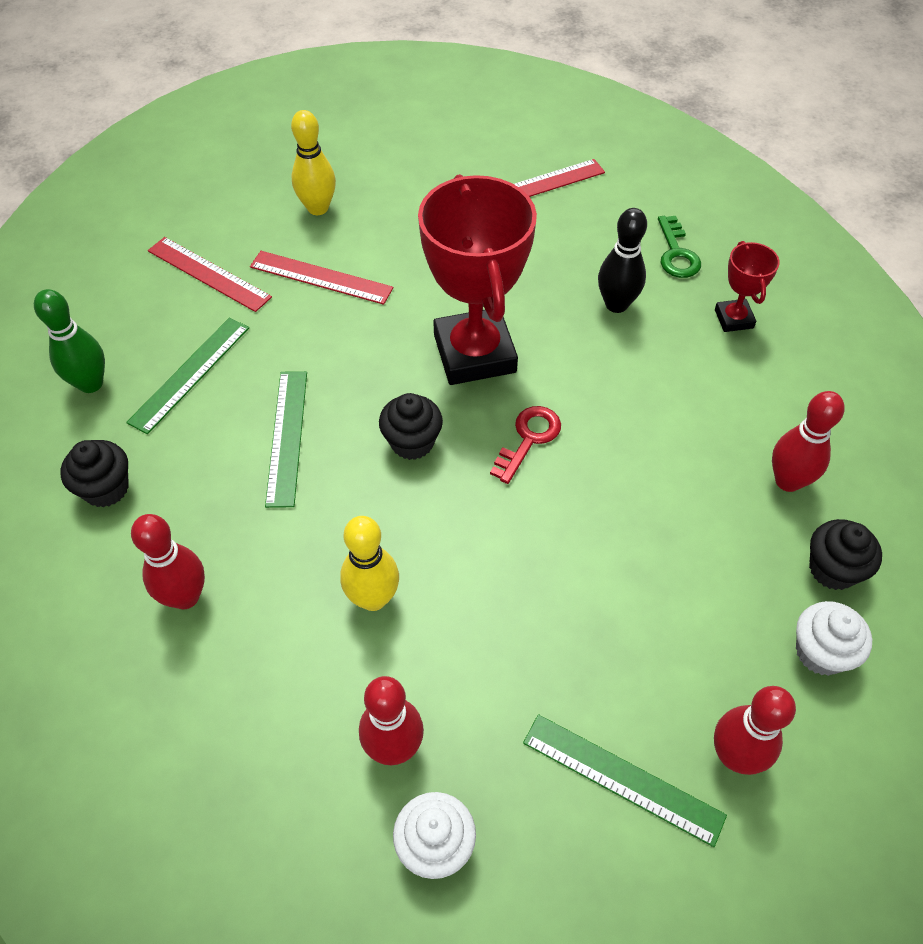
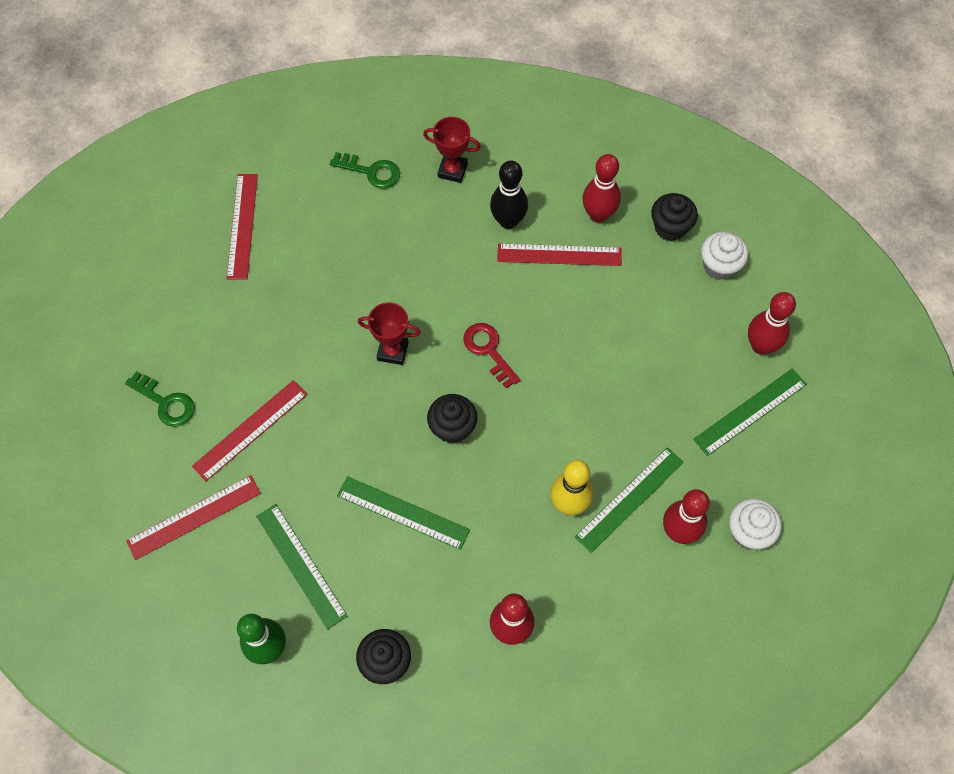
camera: 65 degrees left, 10 degrees up
(318, 208) = (165, 402): yellow bowling pin -> green key
(412, 666) = (629, 499): none -> green ruler
(474, 353) = (392, 351): red trophy -> red trophy, size x0.47
(616, 304) = (398, 236): black bowling pin -> black bowling pin (508, 221)
(702, 461) = (559, 255): none -> red ruler

